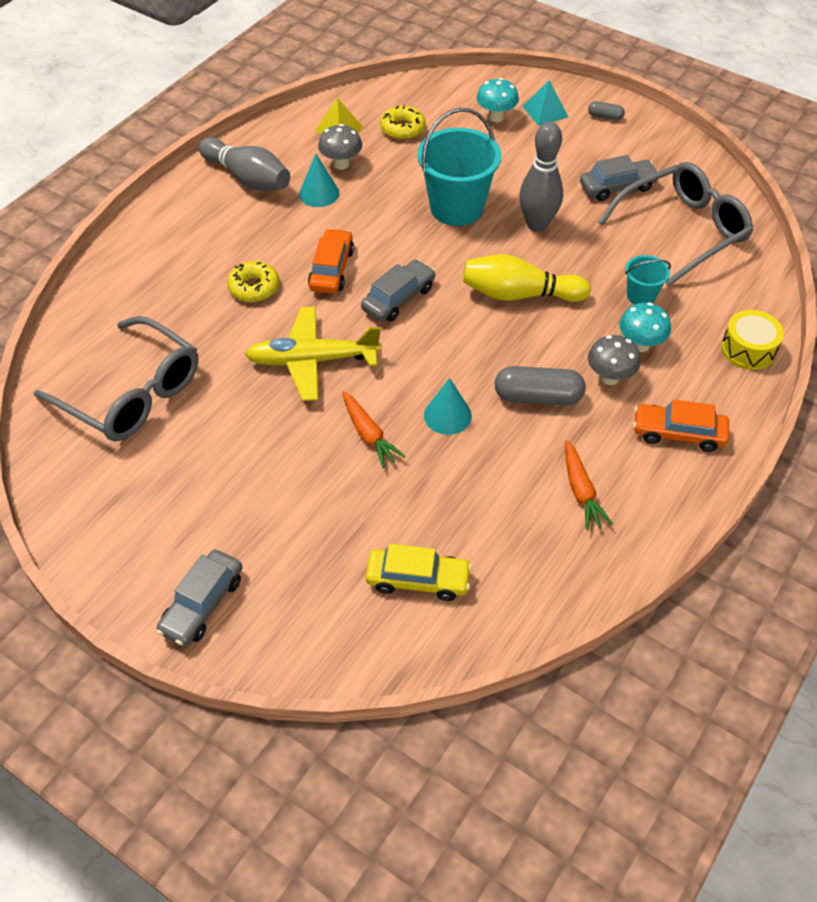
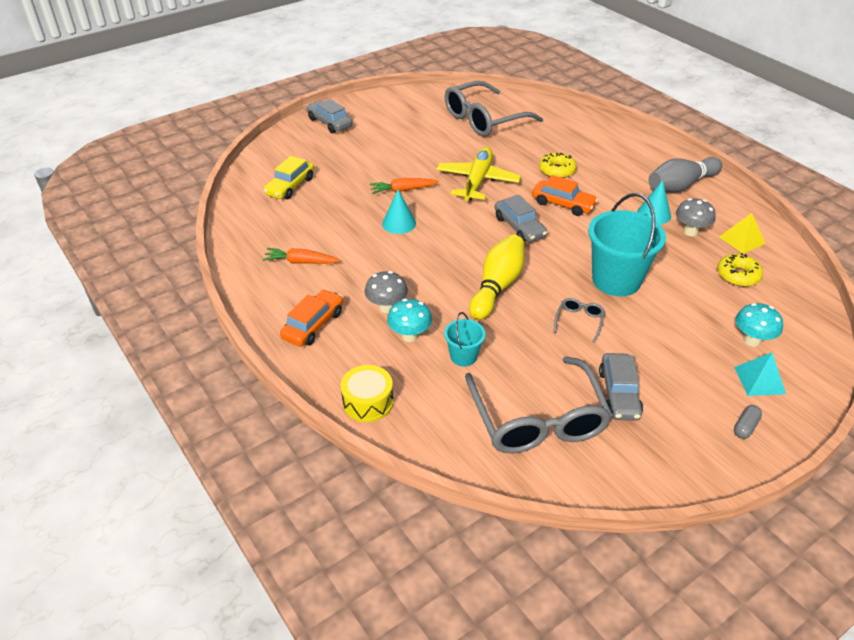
camera: 110 degrees right, 10 degrees down
(537, 224) = (579, 321): grey bowling pin -> grey glasses
(538, 397) = (390, 266): grey capsule -> none

